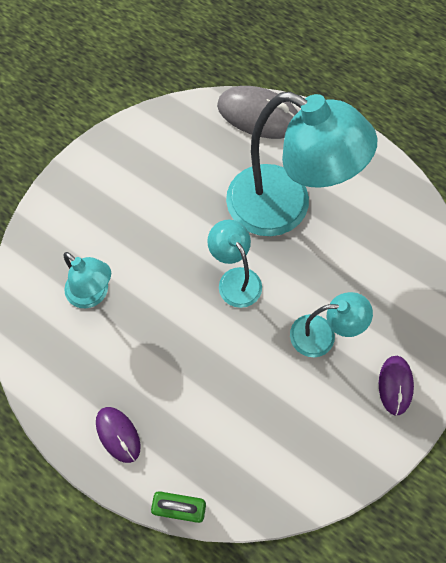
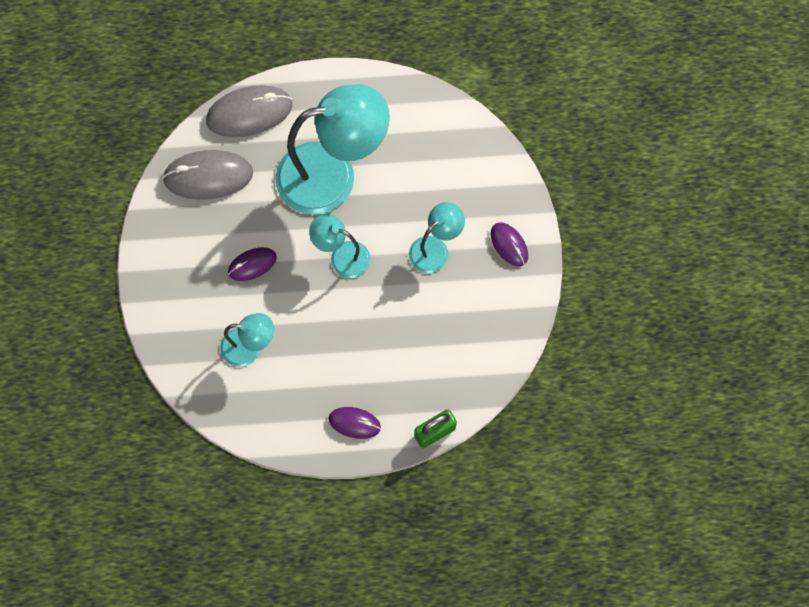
camera: 40 degrees left, 5 degrees up
(156, 230) = (252, 265): none -> purple mouse
(185, 139) = (208, 176): none -> grey mouse

